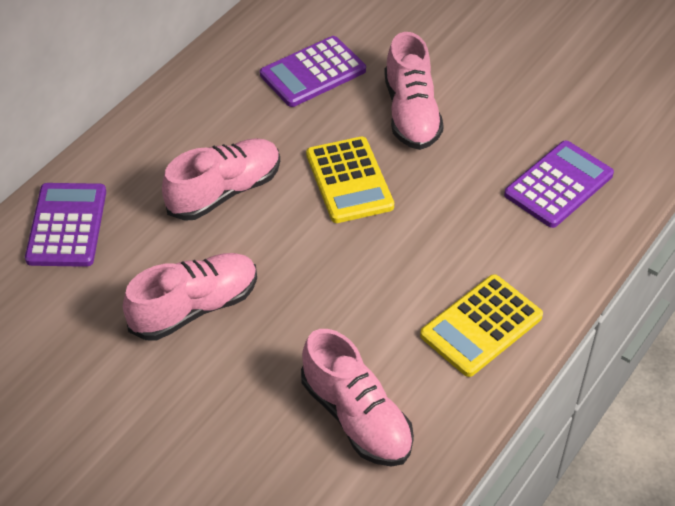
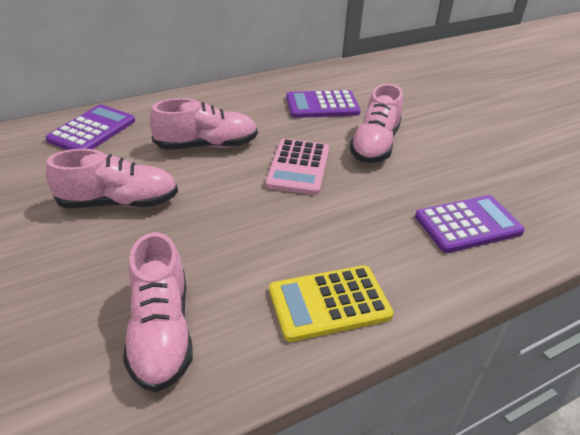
camera: 25 degrees right, 10 degrees down
(349, 180) = (298, 167): yellow calculator -> pink calculator

